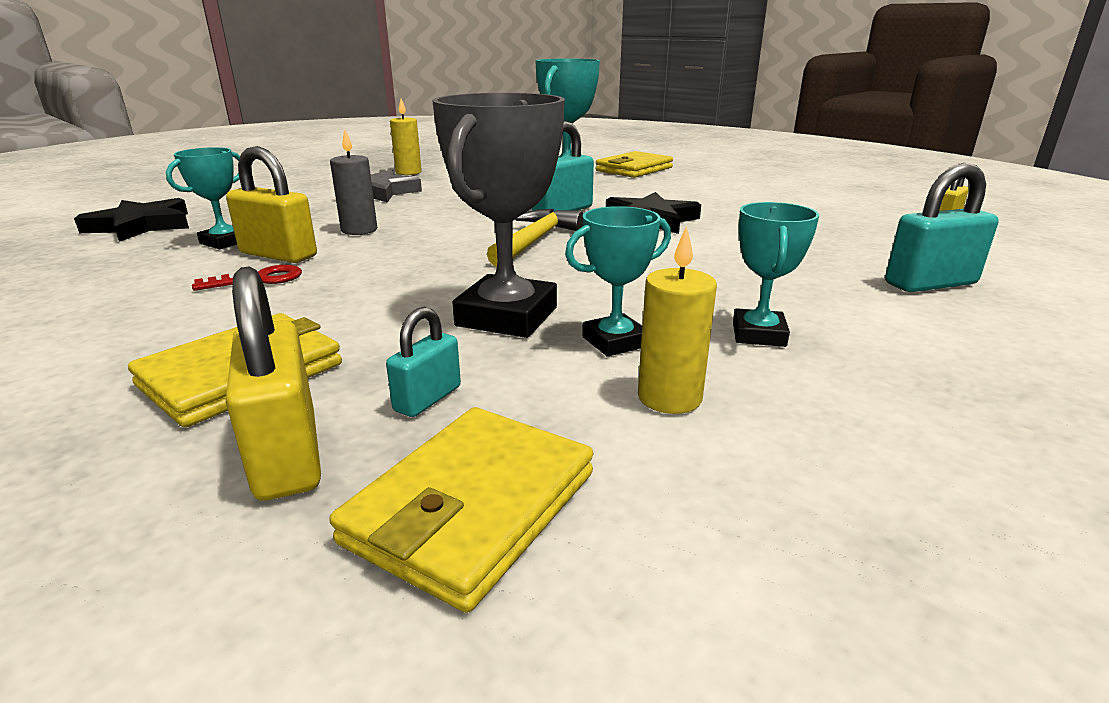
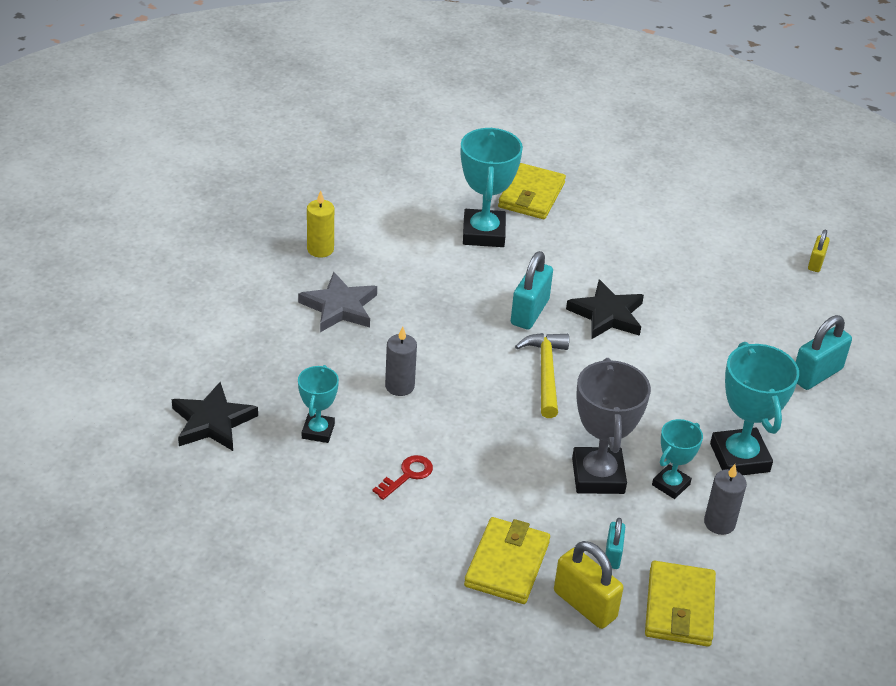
camera: 25 degrees left, 15 degrees up
(278, 255) = (382, 440): yellow padlock -> none
(669, 398) = (719, 523): yellow candle -> grey candle
(758, 334) = (739, 458): turquoise trophy -> turquoise trophy, size x1.73

